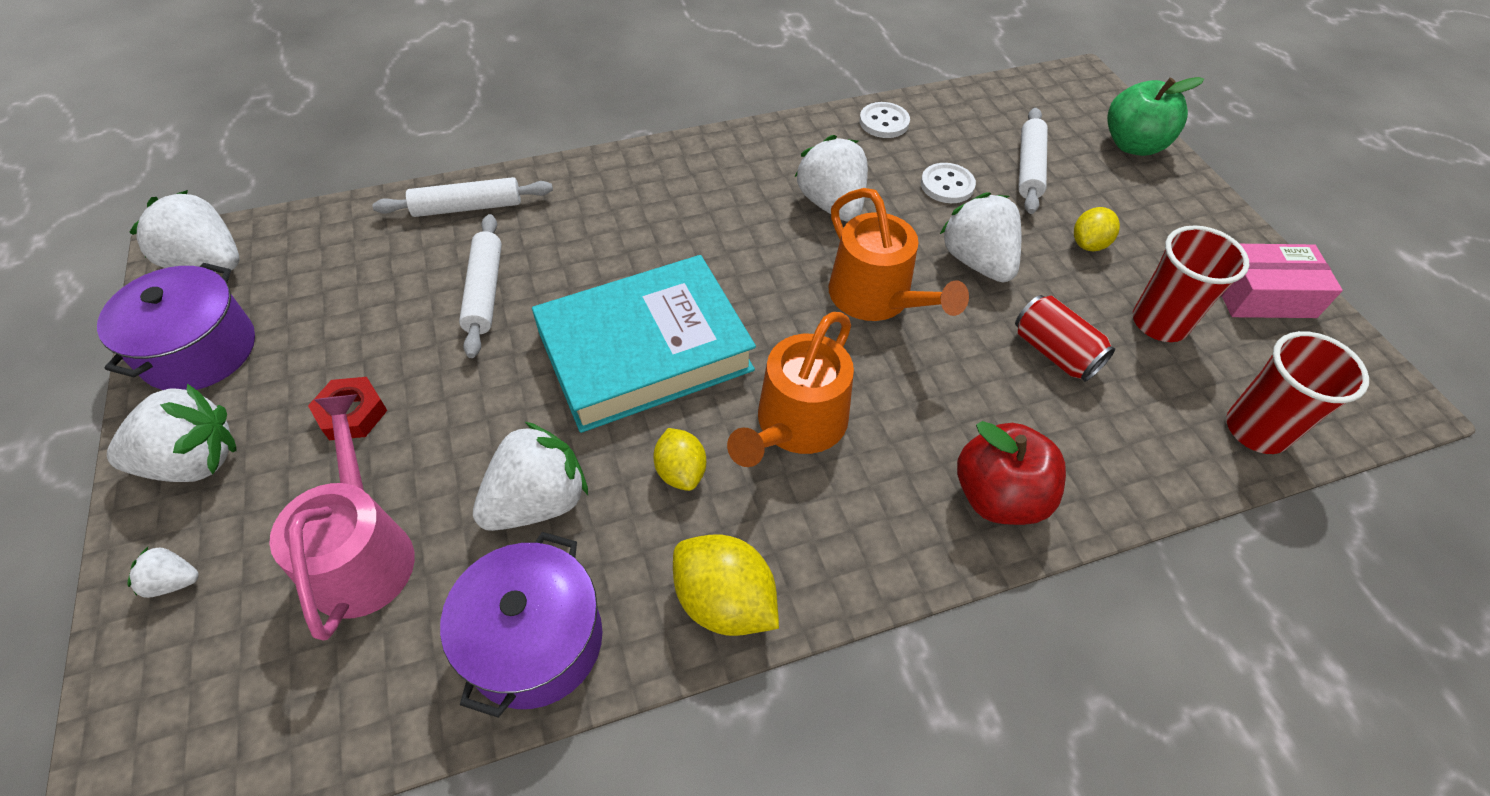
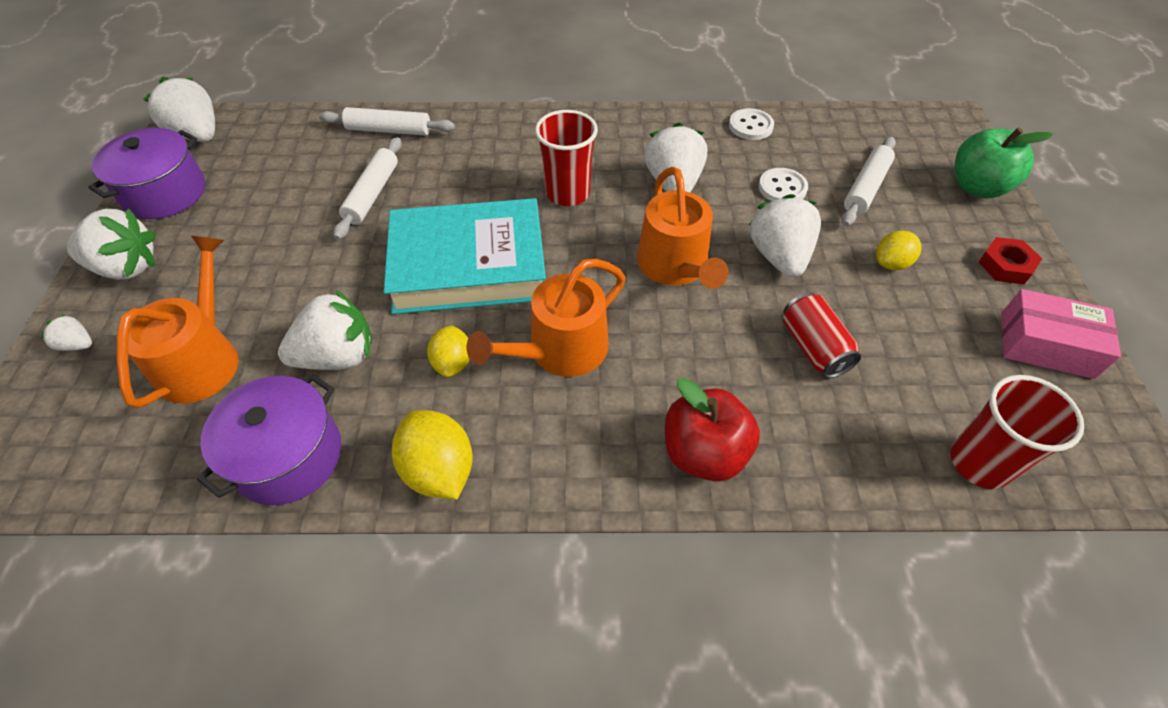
camera: 20 degrees right, 0 degrees up
(352, 413) = (241, 260): red nut -> red nut (1005, 265)
(362, 552) = (203, 359): pink watering can -> orange watering can
(1159, 323) = (927, 346): red cup -> red cup (568, 193)

